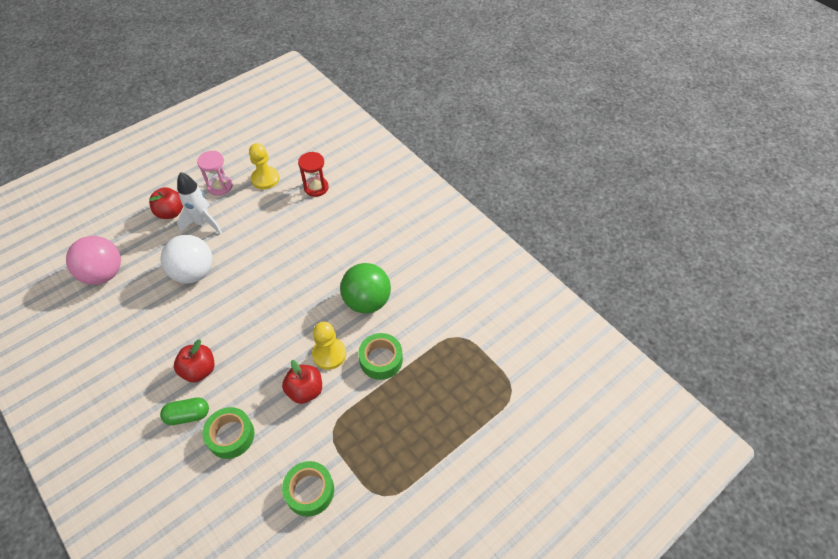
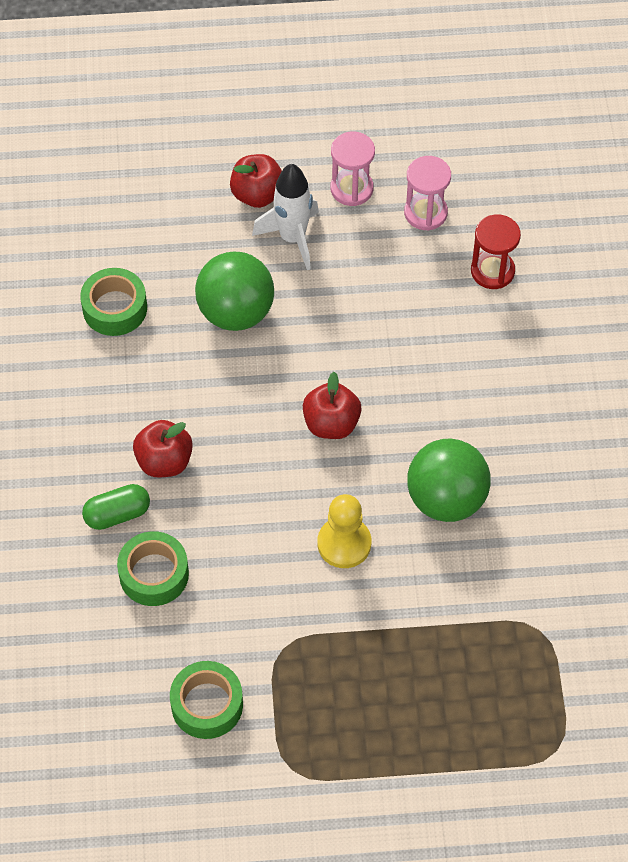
camera: 35 degrees right, 5 degrees up
(104, 274) = (117, 244): pink ball -> none
(188, 415) = (117, 514): green capsule -> green capsule turned 45 degrees counterclockwise
(194, 273) = (236, 312): white ball -> green ball
(265, 179) = (425, 213): yellow pawn -> pink hourglass
(305, 390) = (281, 574): red apple -> red apple (331, 424)
(381, 360) = (408, 595): green tape -> green tape (115, 308)

